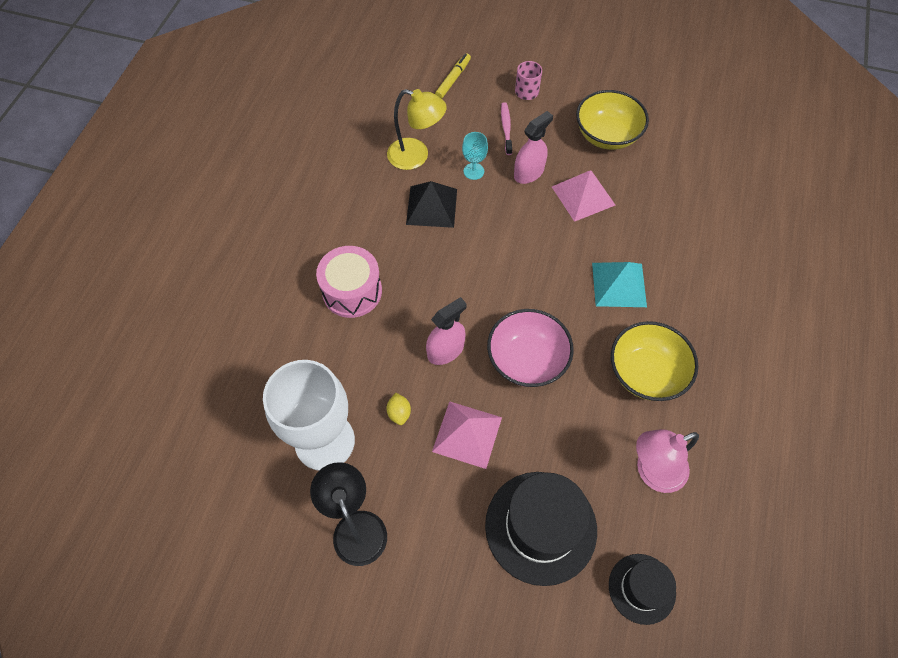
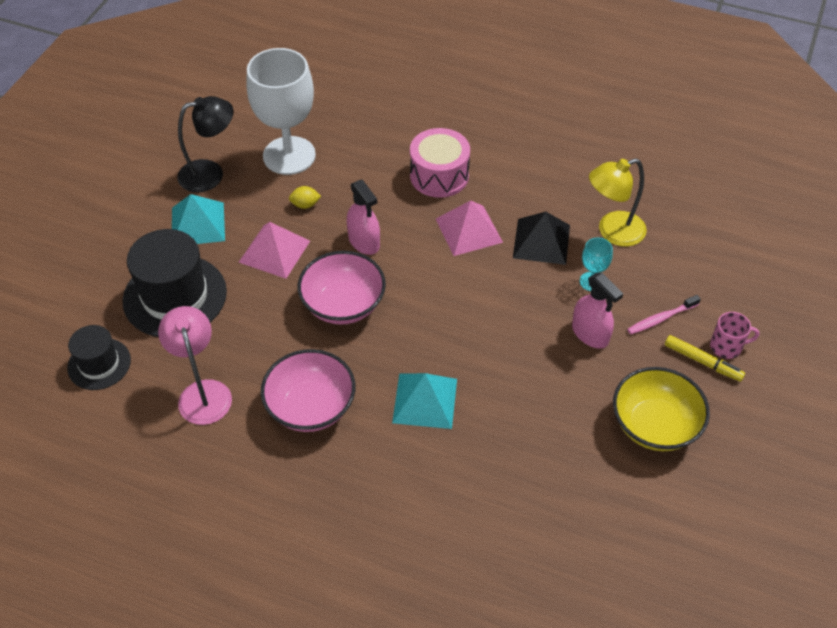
camera: 95 degrees right, 10 degrees down
(416, 156) = (612, 232): yellow lamp -> yellow lamp turned 45 degrees clockwise
(435, 524) = (198, 224): none -> turquoise pyramid
(453, 79) = (739, 273): yellow marker -> yellow marker (702, 362)
(506, 128) = (661, 319): pink toothbrush -> pink toothbrush turned 150 degrees clockwise
(583, 195) = (554, 384): pink pyramid -> pink pyramid (468, 230)
(646, 373) = (311, 407): yellow bowl -> pink bowl

